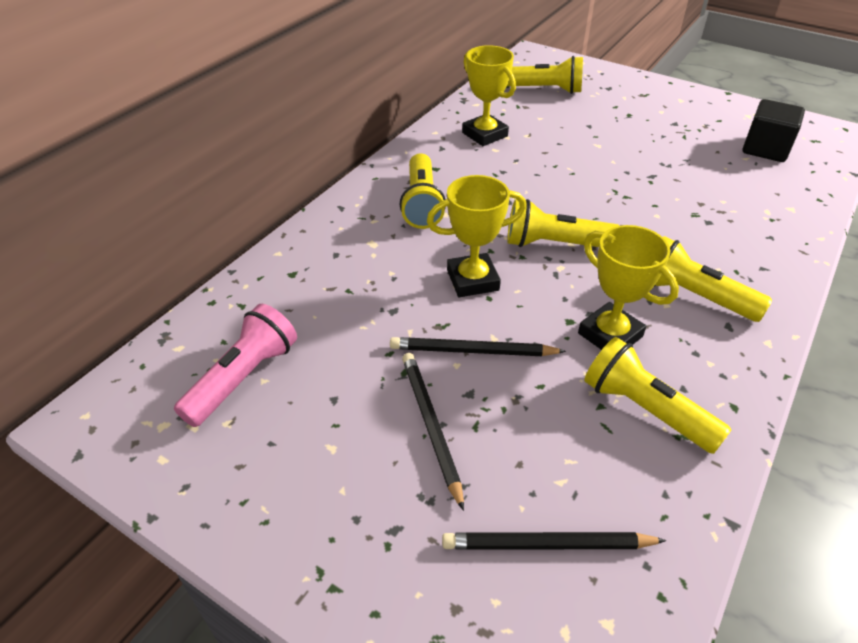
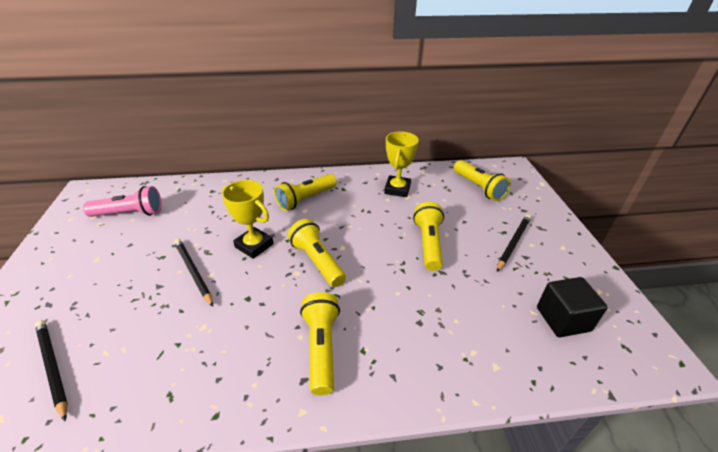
camera: 50 degrees right, 5 degrees down
(430, 426) = (125, 283): black pencil -> black pencil (513, 243)
(610, 335) = (247, 321): yellow trophy -> none
(645, 409) = (185, 366): yellow flashlight -> yellow flashlight (428, 243)

